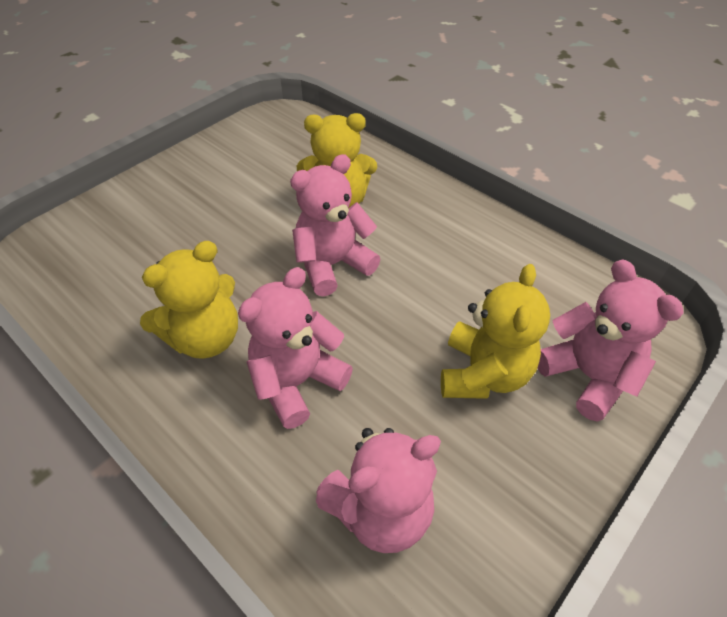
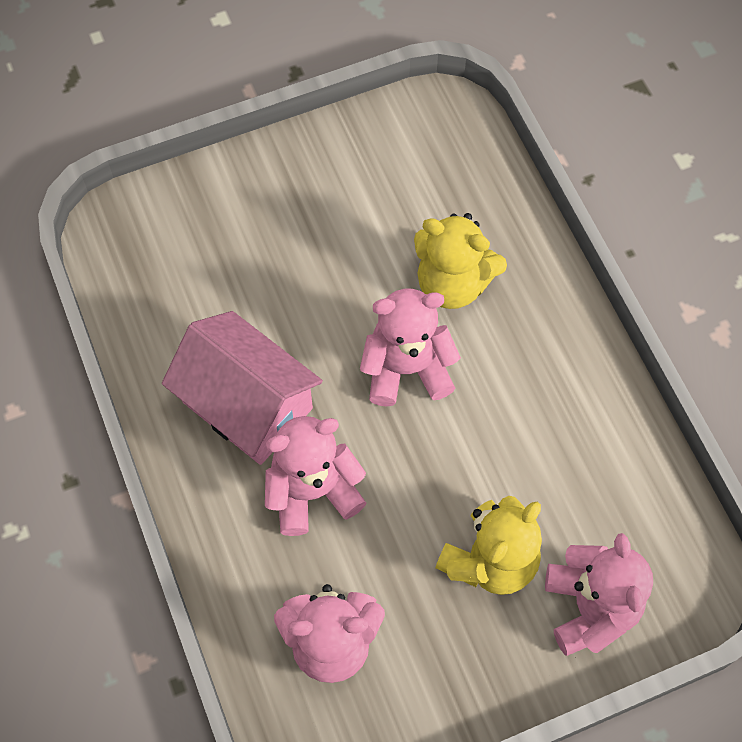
camera: 25 degrees right, 15 degrees up
(205, 338) = (247, 405): yellow teddy bear -> pink house

